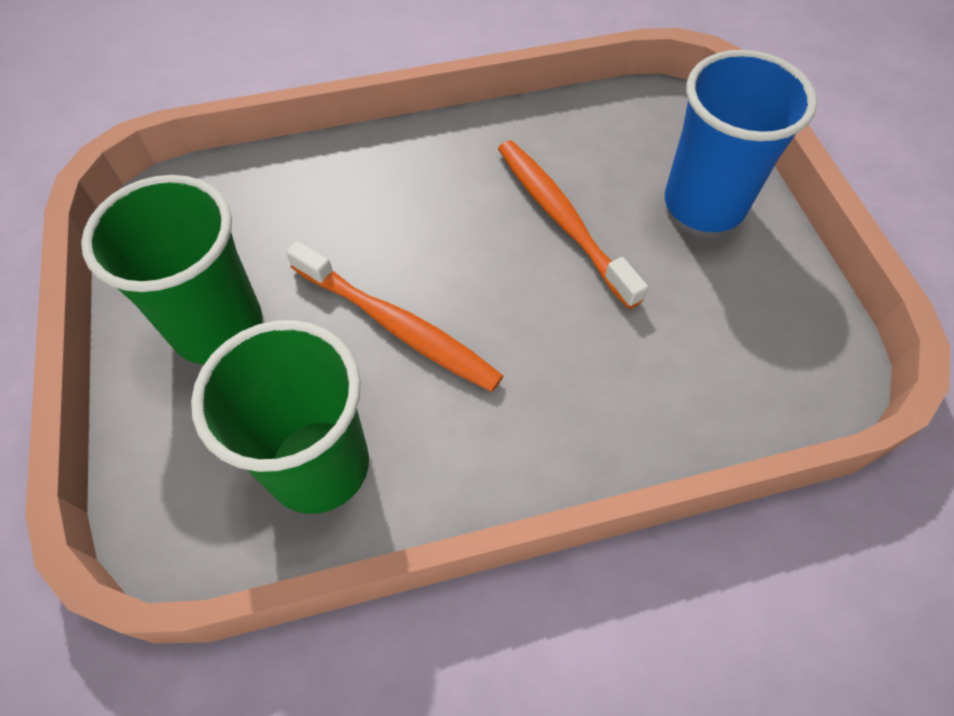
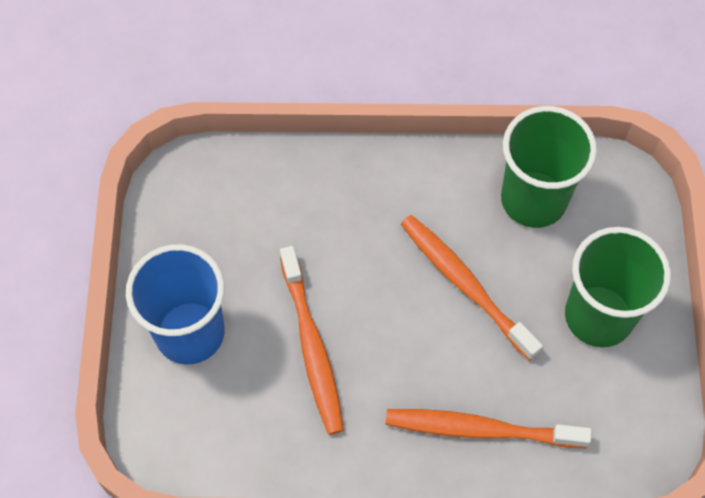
camera: 165 degrees left, 5 degrees up
(351, 185) = (480, 429): none -> orange toothbrush

